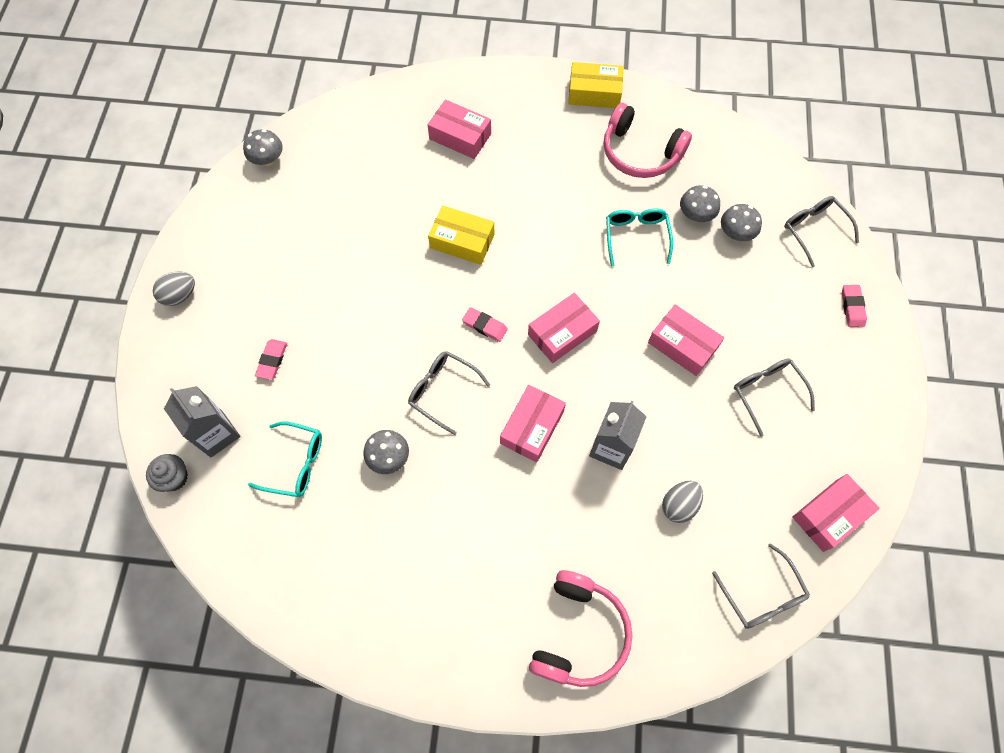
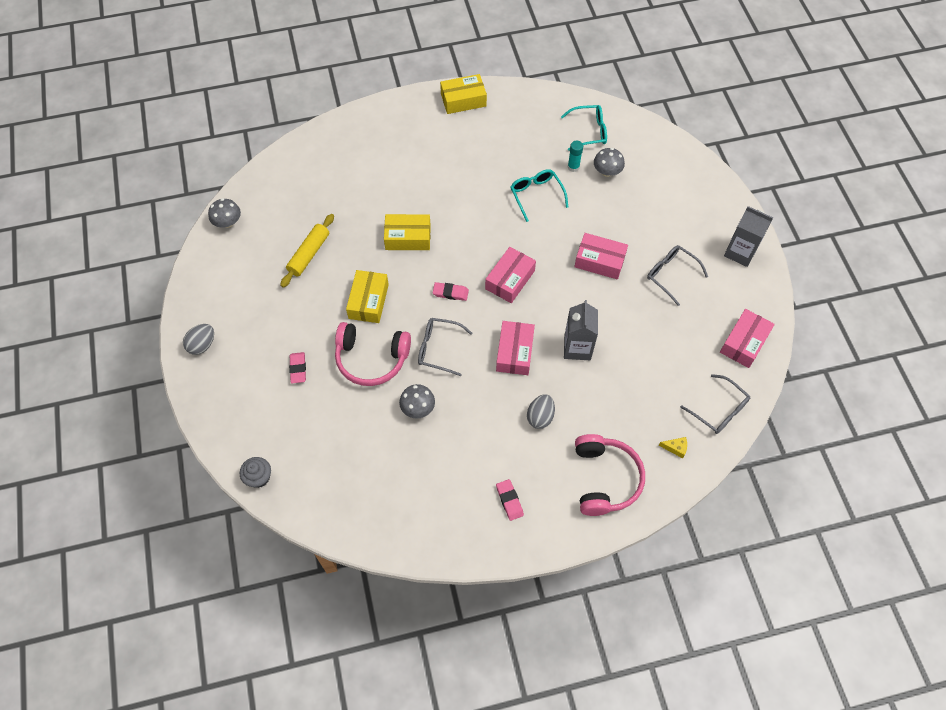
camera: 20 degrees left, 5 degrees down
(216, 434) = (278, 435): grey carton -> grey carton (740, 252)
(296, 463) = (349, 435): turquoise glasses -> turquoise glasses (589, 131)
(341, 225) = (309, 254): none -> yellow rolling pin
(385, 305) = (368, 301): none -> yellow box
(460, 136) = (374, 161): pink box -> none
(640, 153) = (515, 134): pink headphones -> pink headphones (371, 358)
(679, 505) = (640, 370): grey egg -> grey egg (540, 417)
(685, 625) = (675, 448): none -> yellow cheese
(695, 215) = (573, 167): grey mushroom -> turquoise glue stick
(814, 230) = (661, 153): grey glasses -> none
(852, 307) = (707, 198): pink eraser -> pink eraser (509, 500)

